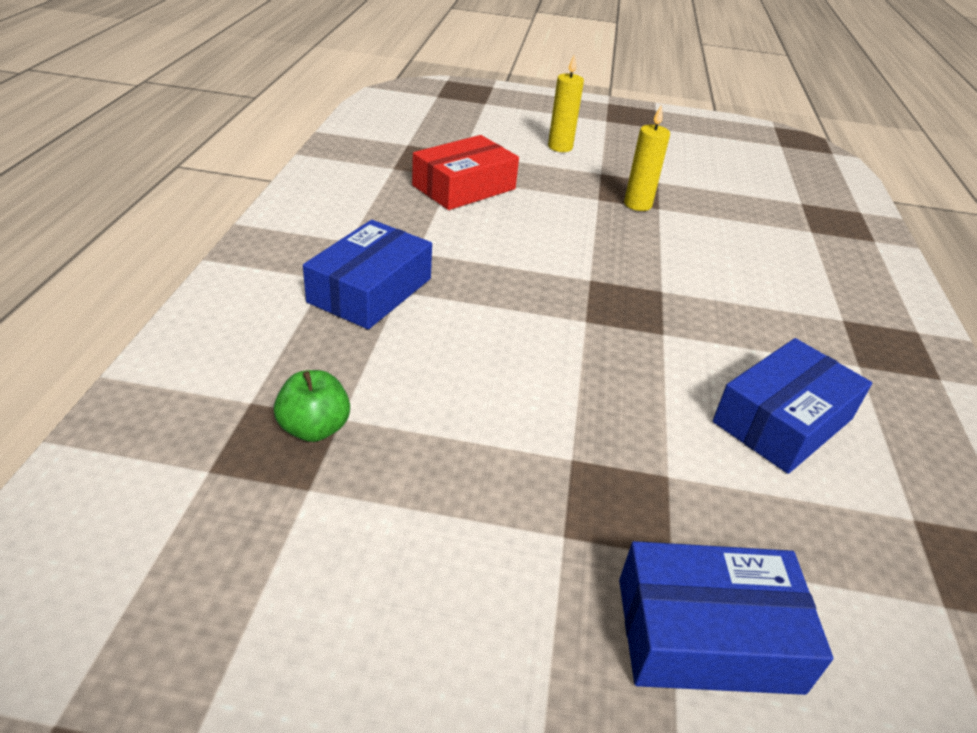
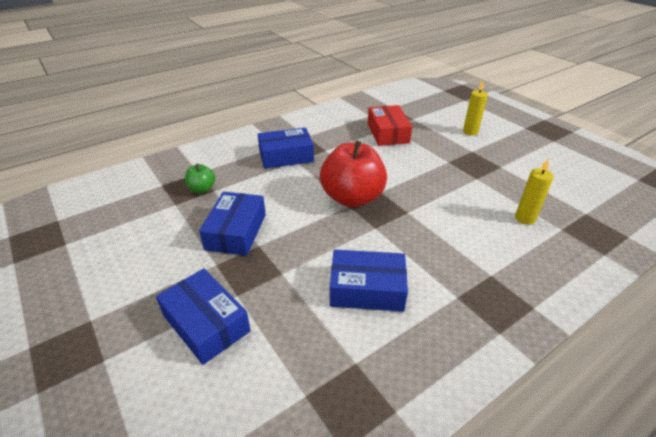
camera: 50 degrees right, 0 degrees up
(464, 187) = (388, 133): red box -> red box turned 75 degrees clockwise
(503, 461) = (236, 231): none -> blue box
(573, 307) = (352, 198): none -> red apple
(637, 204) = (466, 172): yellow candle -> yellow candle (525, 218)

